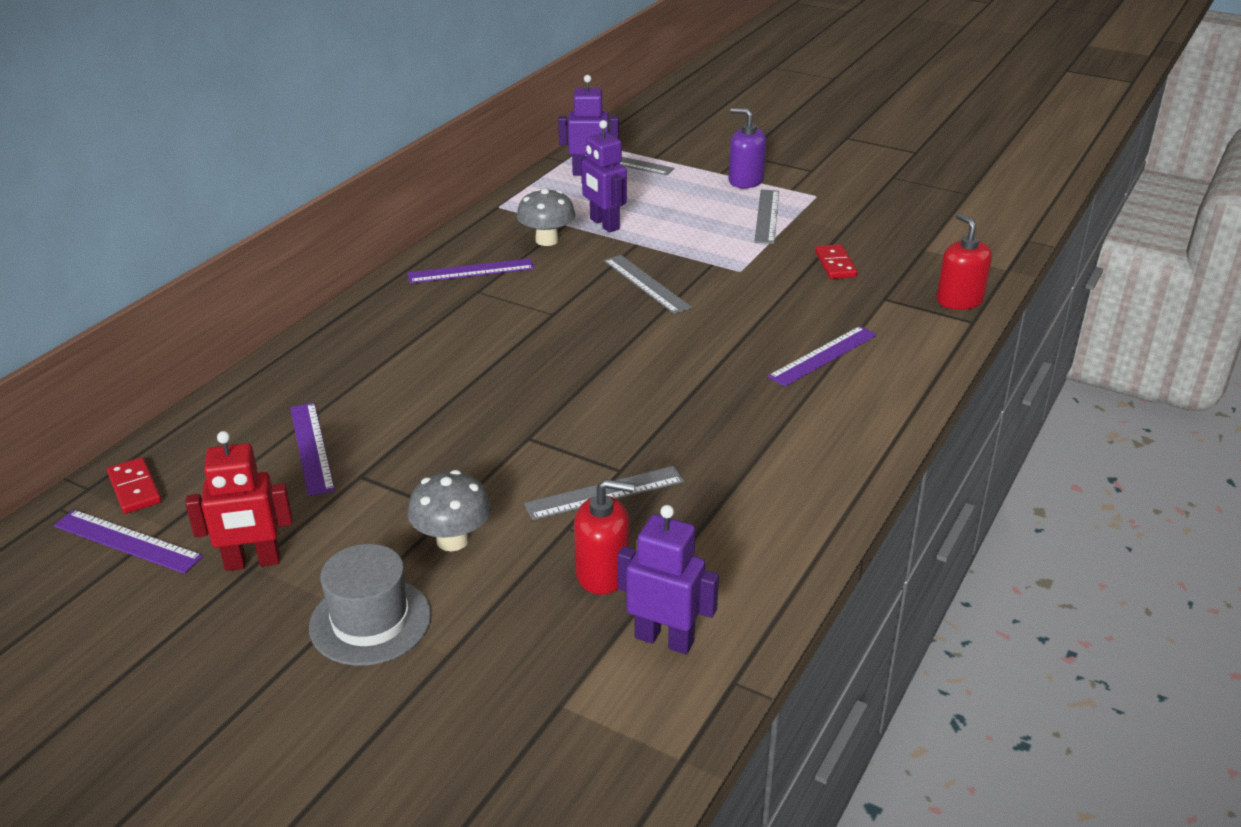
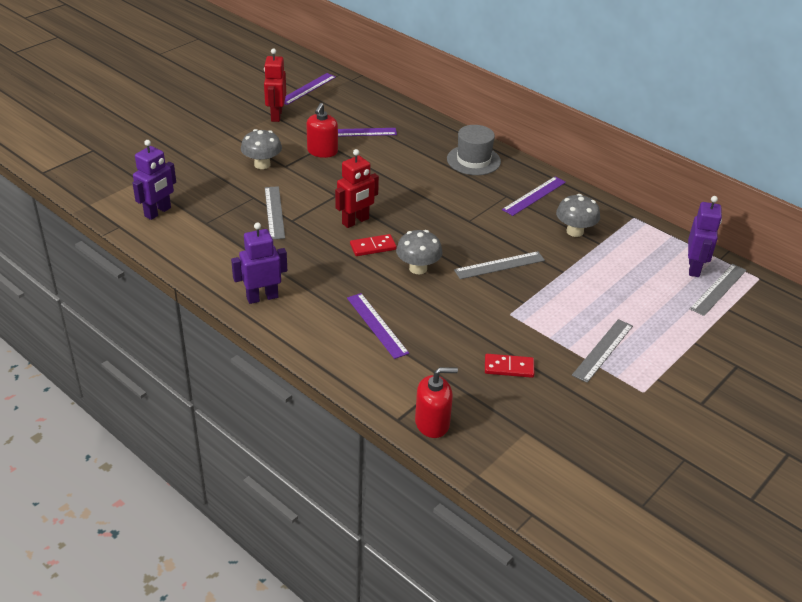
camera: 100 degrees right, 5 degrees up
(135, 488) = (345, 90): red domino -> red domino (373, 247)
(370, 621) = (220, 140): grey hat -> grey hat (473, 160)
(471, 271) = (534, 196): purple ruler -> purple ruler turned 45 degrees clockwise
(596, 407) = (355, 221): none -> red robot
(603, 573) = (213, 202): red soap dispenser -> red soap dispenser (322, 151)
(604, 224) = (597, 261): purple robot -> purple robot (262, 297)
(686, 340) = (418, 268): none -> grey mushroom
(745, 181) = (677, 354): purple soap dispenser -> none
(767, 216) = (603, 350): grey ruler -> grey ruler turned 75 degrees counterclockwise

